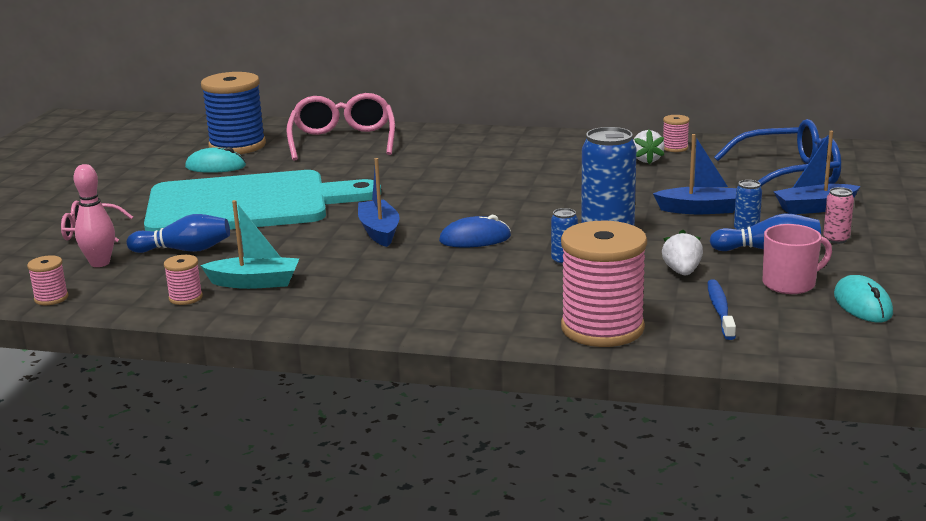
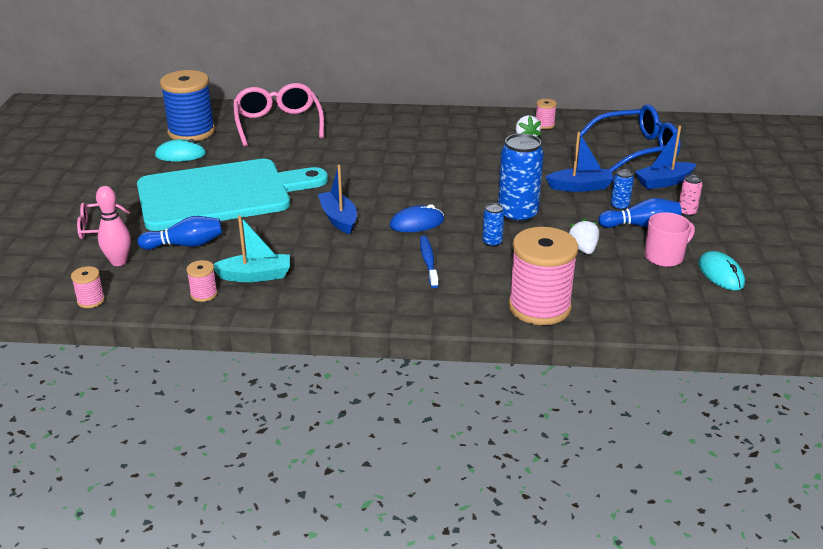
camera: 10 degrees left, 10 degrees up
(720, 310) = (621, 285): blue toothbrush -> blue toothbrush (428, 262)

